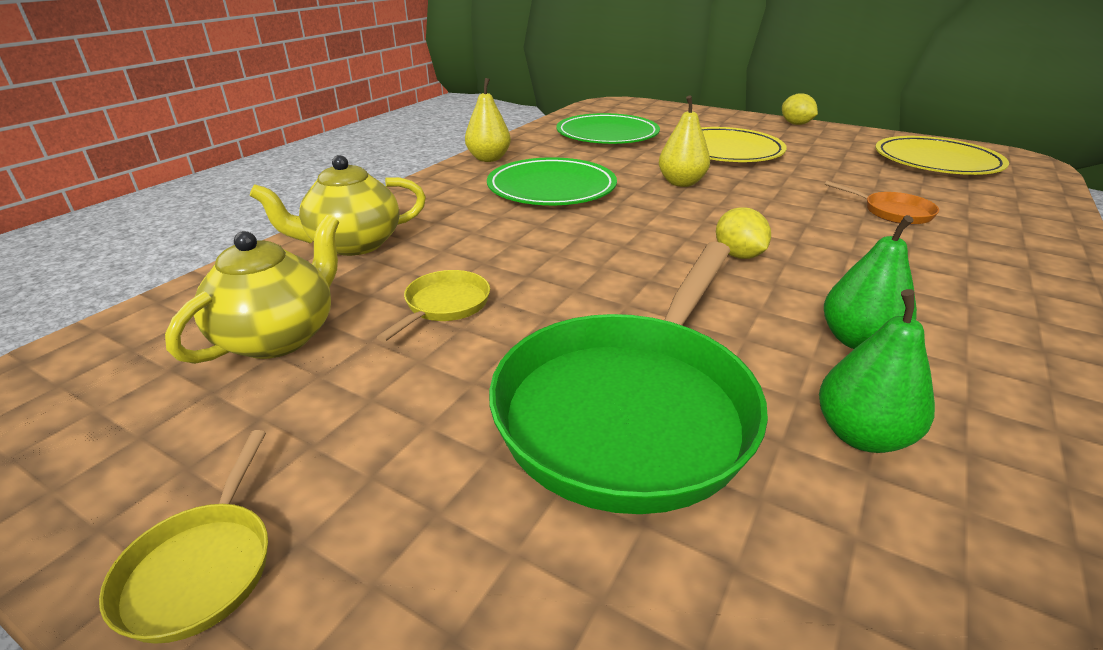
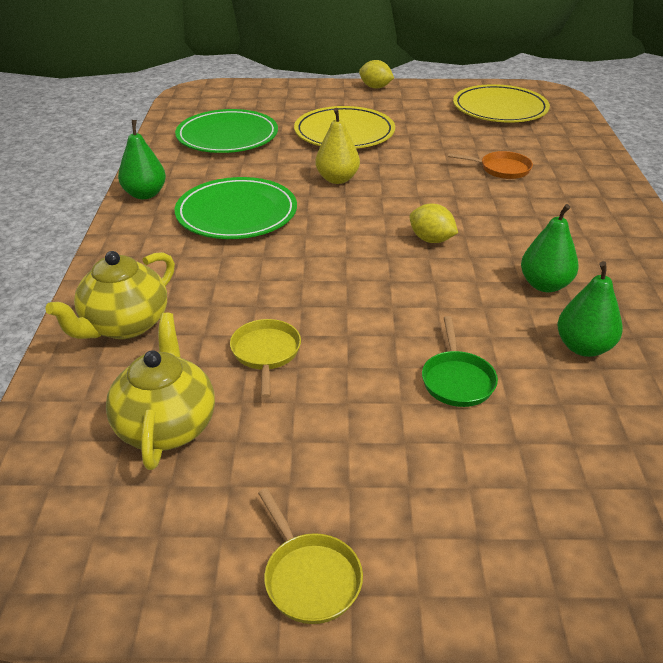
camera: 30 degrees left, 5 degrees up
(489, 159) = (145, 194): yellow pear -> green pear
(630, 408) = (457, 380): green pan -> green pan, size x0.42

